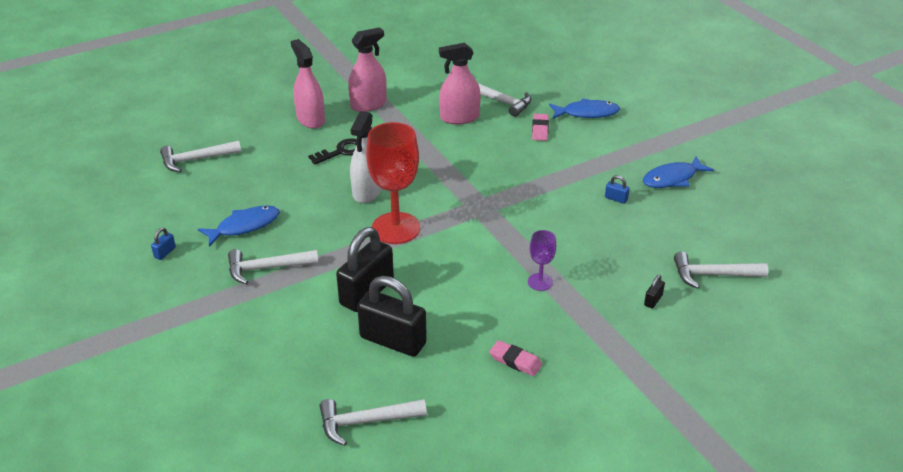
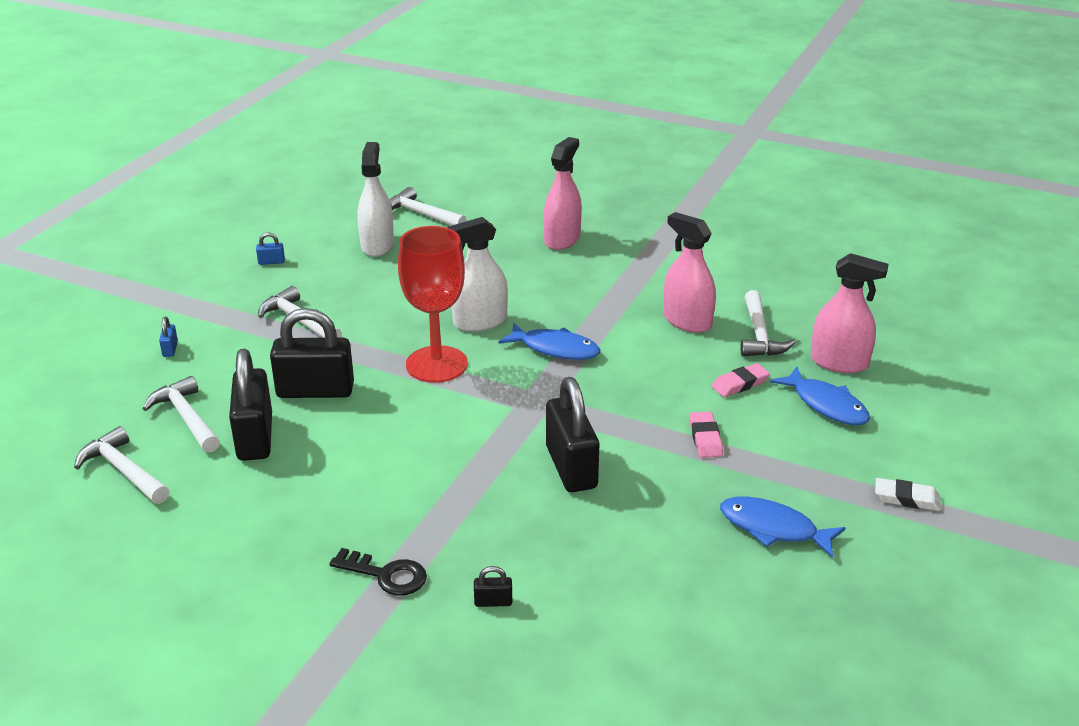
camera: 55 degrees right, 5 degrees down
(211, 195) = (377, 245): none -> white spray bottle
(244, 226) = (349, 282): blue fish -> blue fish (555, 349)
(341, 151) = (529, 279): black key -> black key (386, 575)
(368, 104) = (633, 258): pink spray bottle -> pink spray bottle (839, 362)
(515, 361) = (288, 532): pink eraser -> pink eraser (705, 438)
(540, 282) = (441, 497): purple goblet -> none
(558, 221) = (571, 467): none -> black padlock
(616, 199) = (669, 496): blue padlock -> blue padlock (170, 349)
(684, 129) = (906, 498): none -> white eraser
(713, 275) = (599, 640): white hammer -> white hammer (186, 418)

